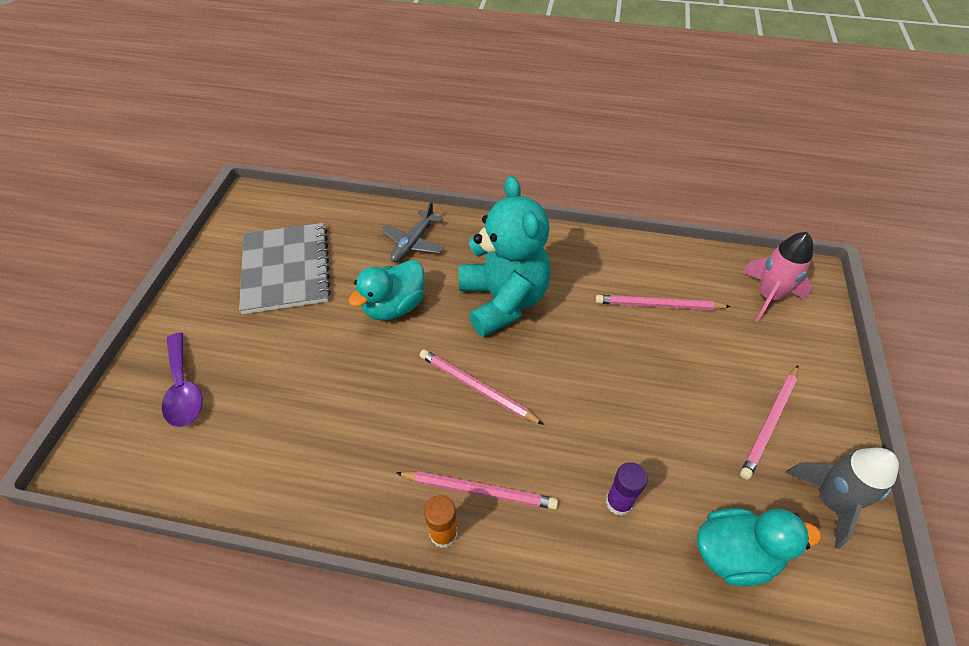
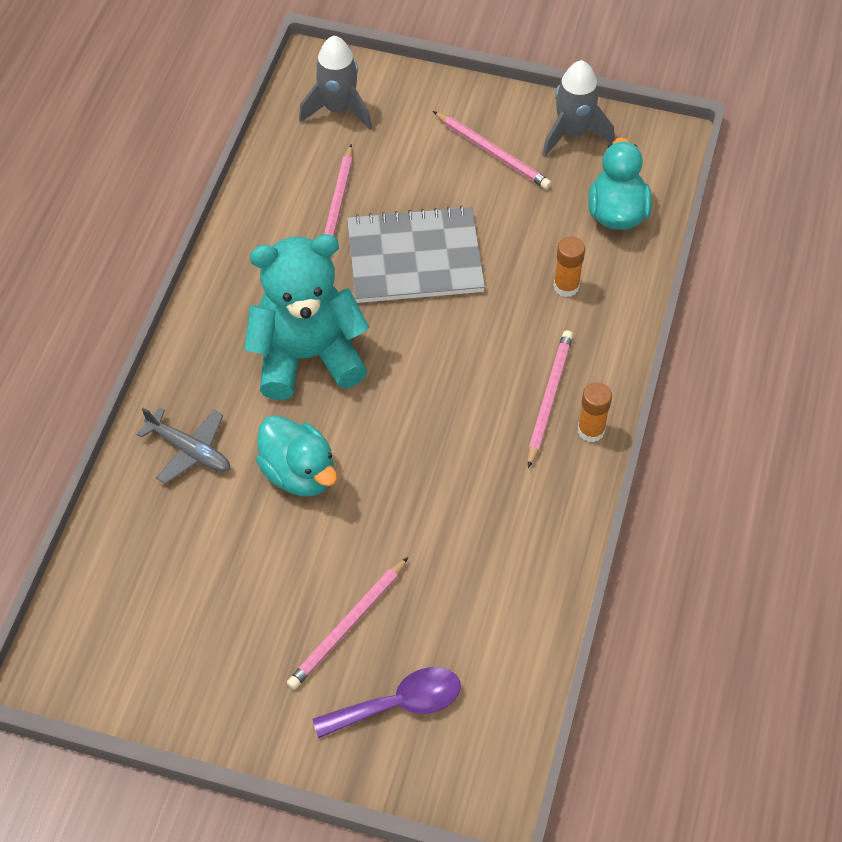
camera: 85 degrees left, 5 degrees up
(286, 269) = (212, 606): grey notebook -> grey notebook (414, 258)
(477, 388) = (429, 392): pink pencil -> pink pencil (348, 626)
(619, 502) = (566, 286): purple glue stick -> orange glue stick
(768, 296) = (338, 109): pink rocket -> grey rocket

